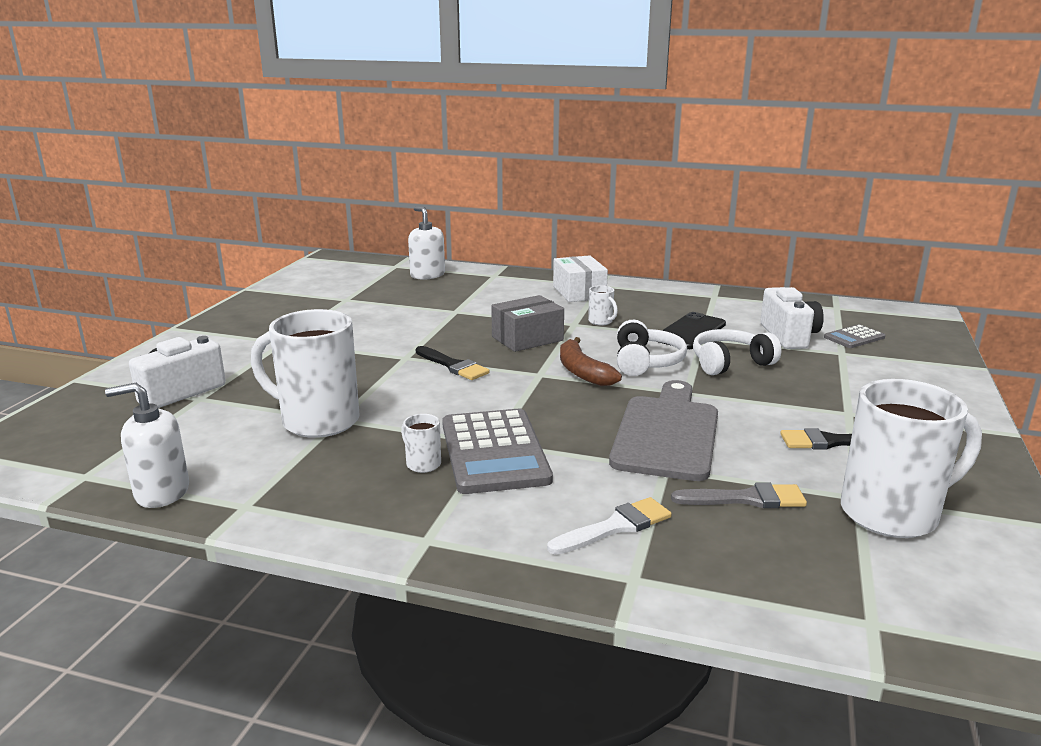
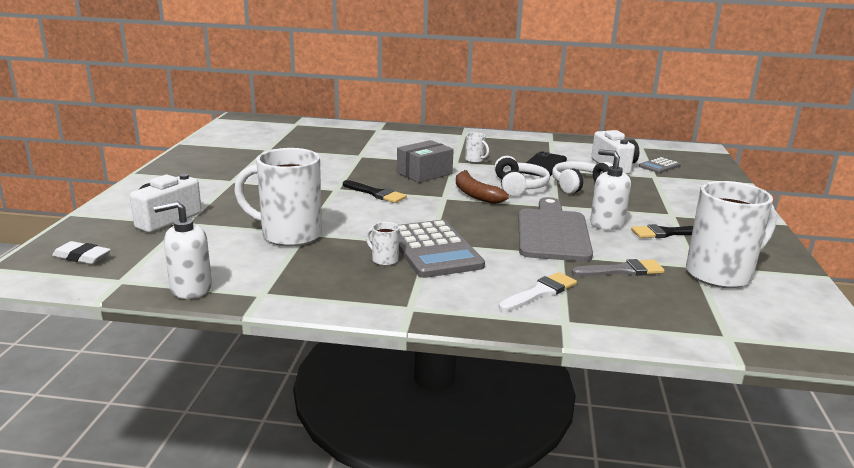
camera: 10 degrees left, 0 degrees up
(57, 440) = (82, 257): none -> white eraser
(427, 275) = (325, 130): white soap dispenser -> white soap dispenser (607, 223)
(579, 292) = (449, 140): white box -> none

